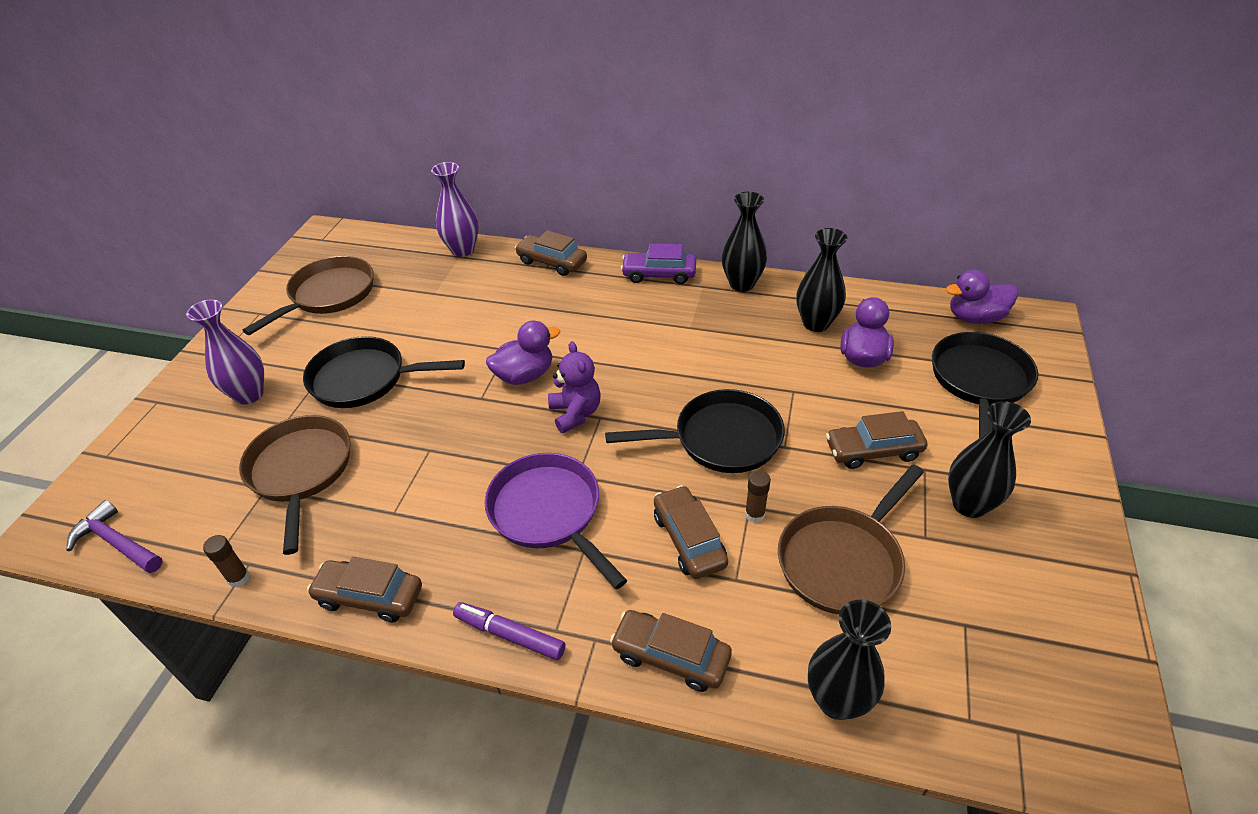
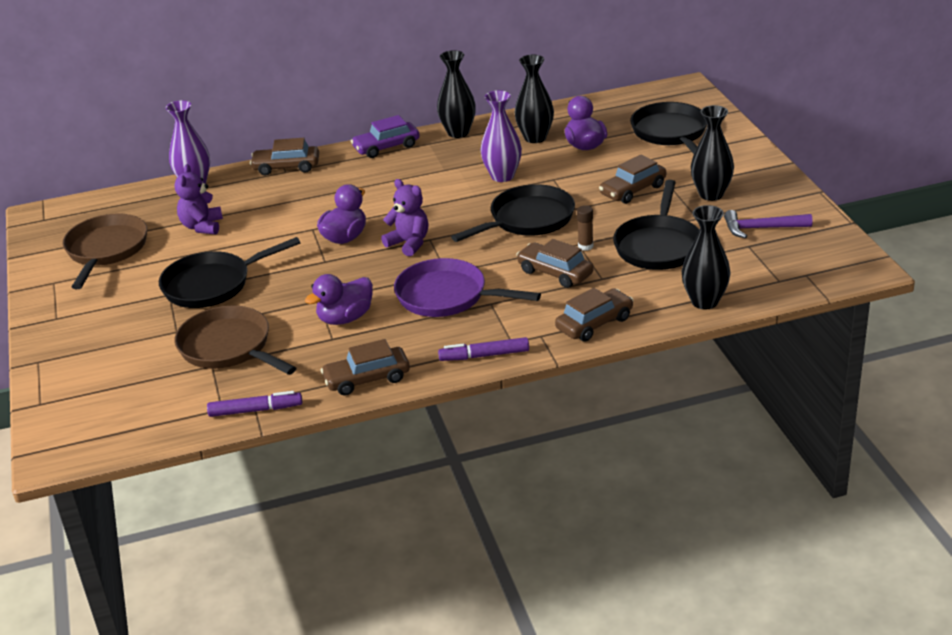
camera: 30 degrees left, 10 degrees down
(117, 542) = (127, 435): purple hammer -> purple hammer (761, 228)
(239, 578) = (255, 410): brown glue stick -> purple marker
(249, 394) = (120, 328): purple vase -> purple vase (502, 176)
(423, 302) = (202, 227): none -> purple teddy bear
(671, 656) = (594, 323): brown car -> brown car turned 150 degrees clockwise
(843, 560) = (658, 246): brown pan -> black pan
(975, 318) = (641, 100): purple duck -> purple duck (345, 318)

